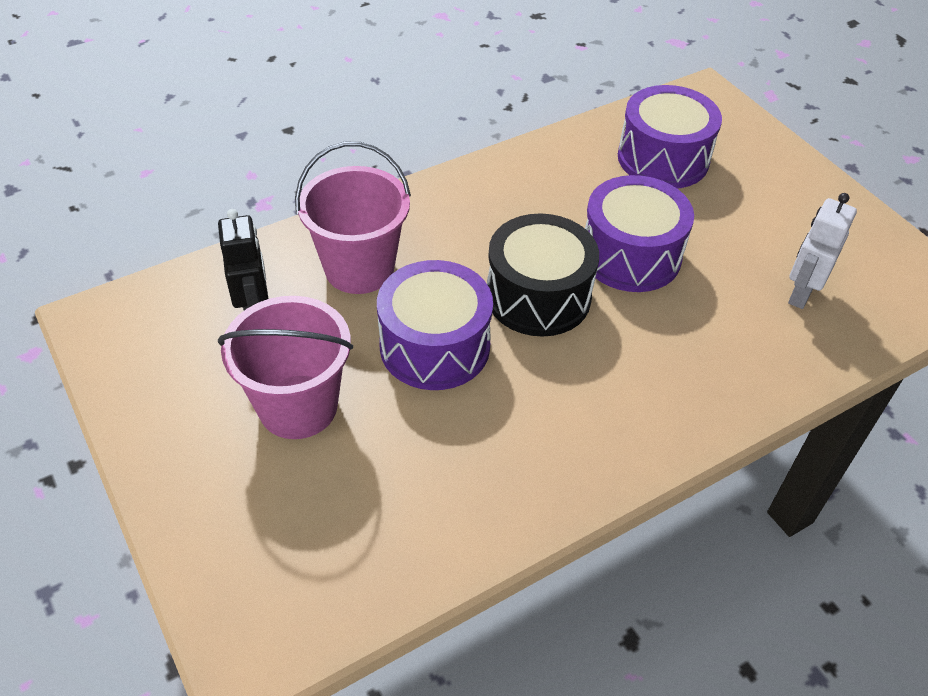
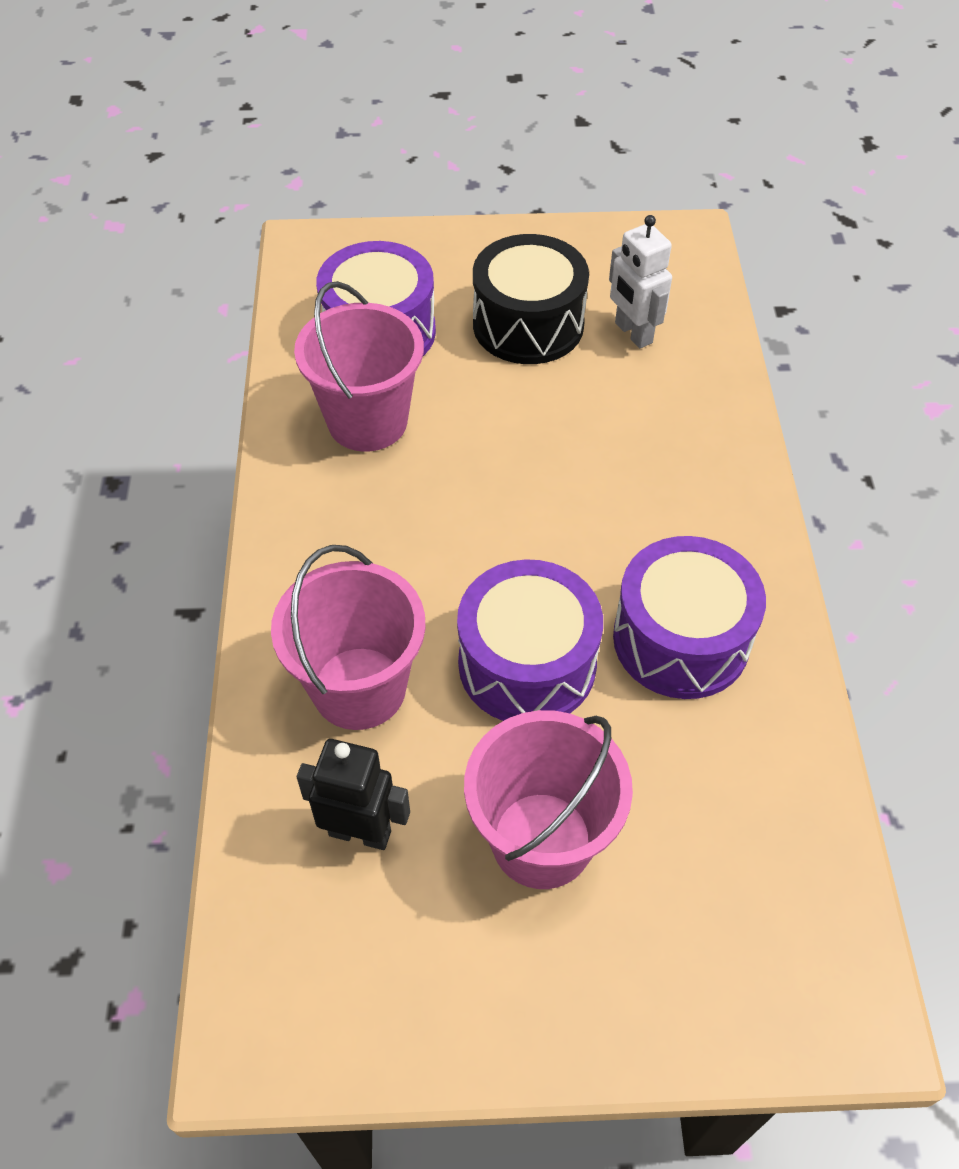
camera: 60 degrees left, 5 degrees up
(538, 296) = (511, 536): black drum -> black drum (528, 324)
(577, 185) = (367, 421): none -> pink bucket
(630, 255) = (502, 430): purple drum -> purple drum (681, 639)

